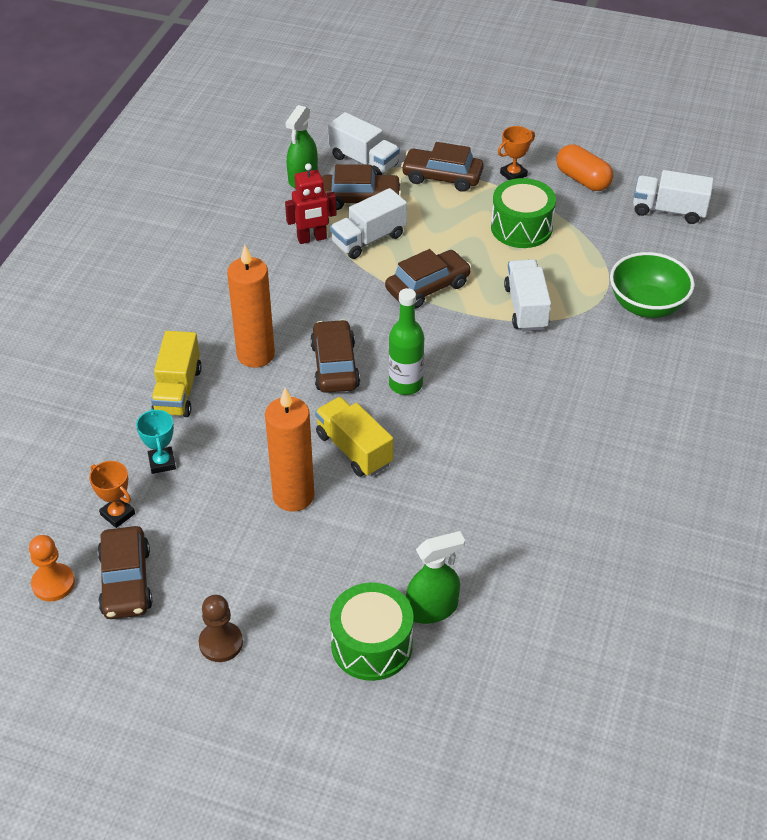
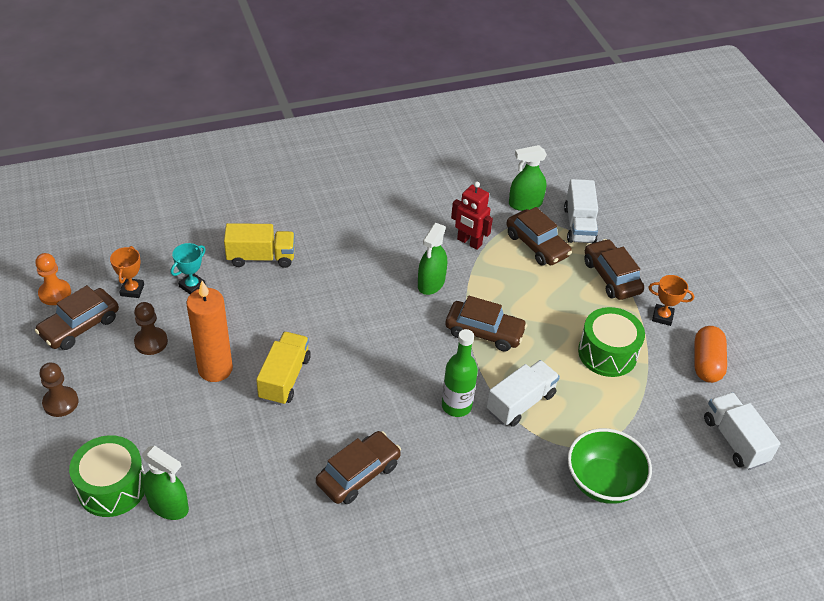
camera: 50 degrees right, 0 degrees up
(178, 391) = (261, 257): yellow truck -> yellow truck turned 150 degrees counterclockwise
(208, 531) = (151, 342): none -> brown pawn
(255, 355) = (328, 276): orange candle -> none
(335, 366) = (356, 323): brown car -> brown car (358, 474)
(336, 290) = (431, 283): none -> green spray bottle
(368, 239) = (500, 272): white truck -> none
(405, 384) = (373, 373): green bottle -> green bottle (456, 406)

